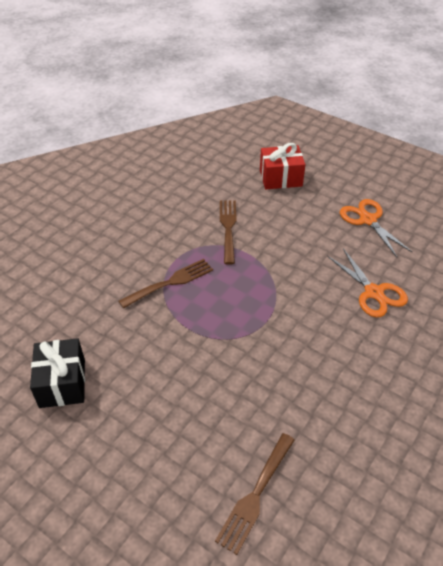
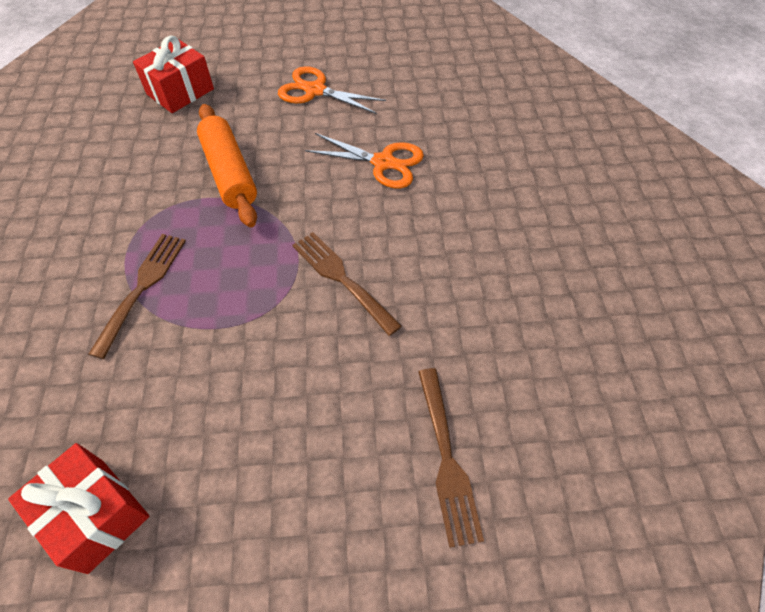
camera: 40 degrees left, 10 degrees up
(62, 383) = (95, 514): black gift -> red gift
(228, 228) = (163, 181): brown fork -> brown fork (342, 278)
(269, 244) = (230, 173): none -> orange rolling pin

